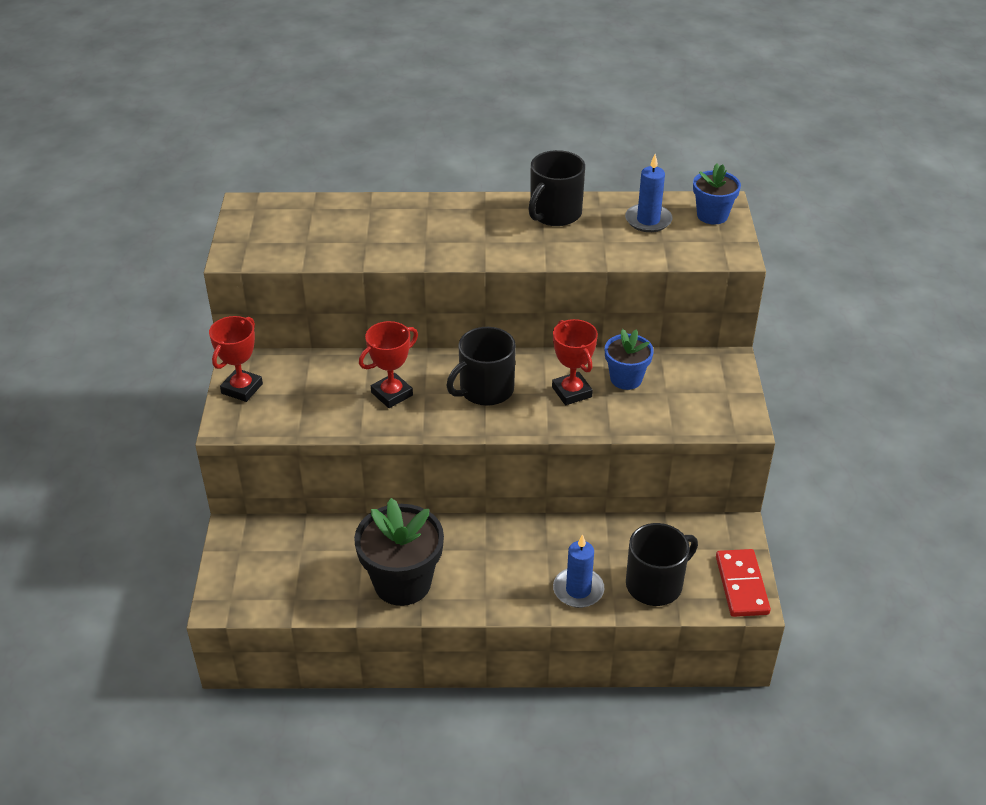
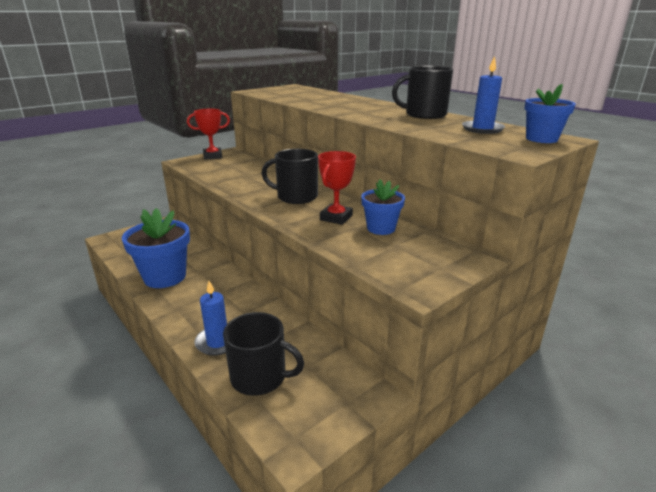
camera: 50 degrees right, 15 degrees down
(392, 394) = (255, 180): red trophy -> none
(402, 583) = (165, 277): black flower pot -> blue flower pot
(741, 585) = (310, 431): red domino -> none

